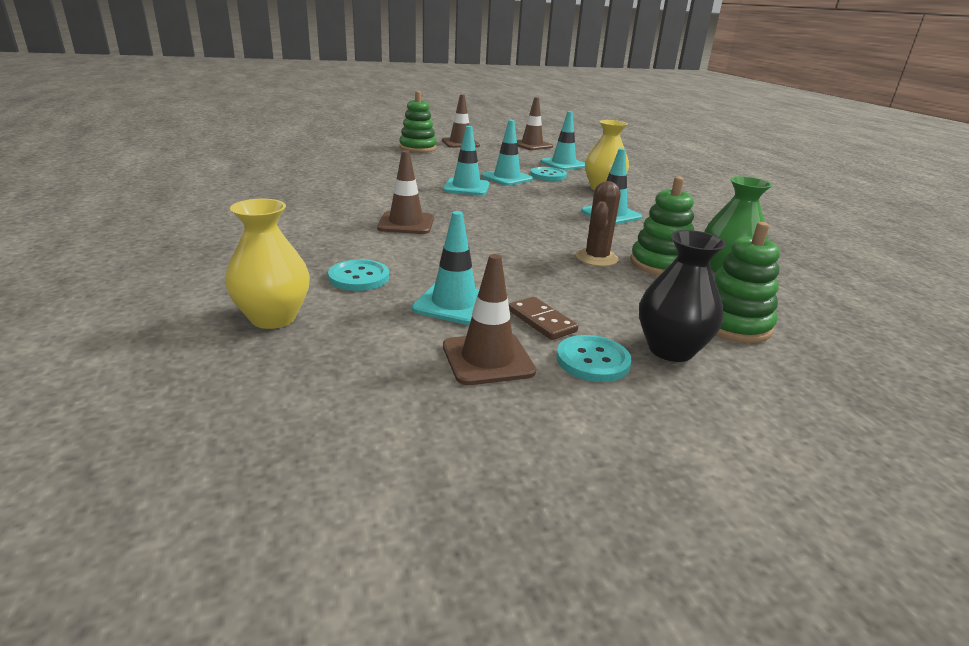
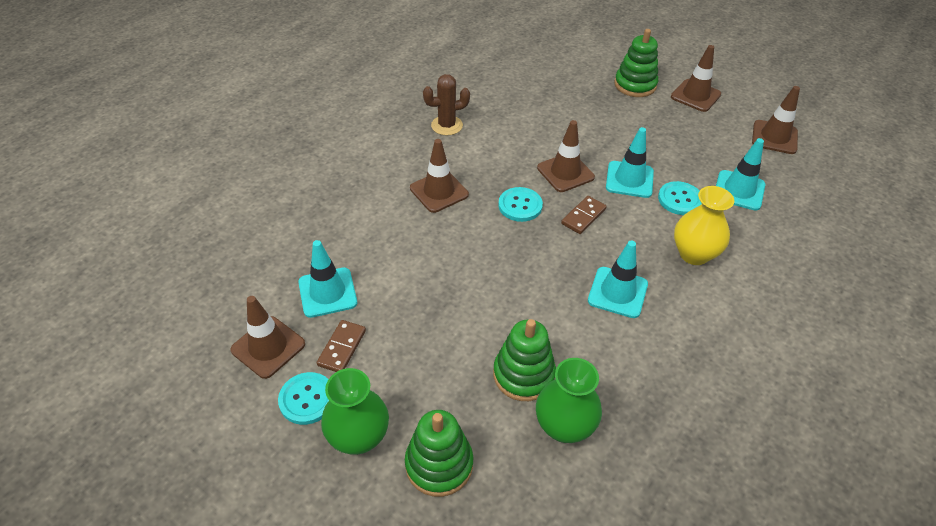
camera: 55 degrees right, 20 degrees up
(273, 318) = (241, 231): yellow vase -> none
(359, 277) = (324, 228): turquoise button -> turquoise button (520, 205)
(466, 187) = (565, 172): turquoise traffic cone -> brown traffic cone
(521, 198) = (583, 216): none -> brown domino
(596, 258) = (491, 328): brown cactus -> brown cactus (447, 125)
(670, 350) = (359, 437): black vase -> green vase

